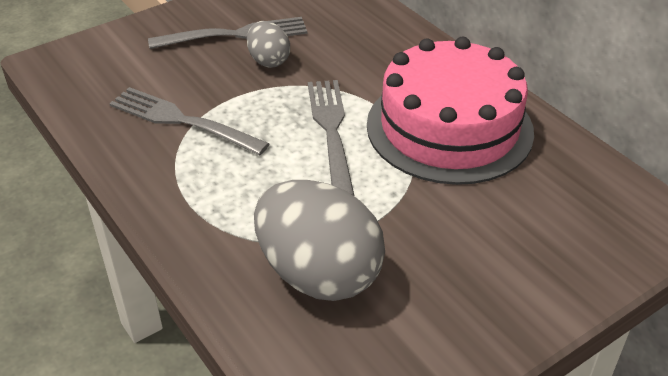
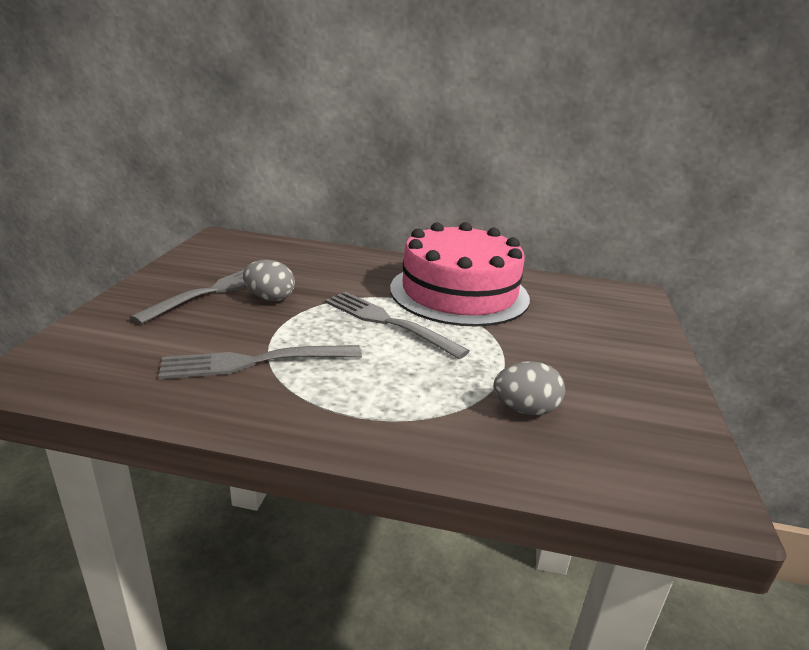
camera: 45 degrees left, 15 degrees down
(318, 274) = (525, 409): grey egg -> grey egg, size x0.51

